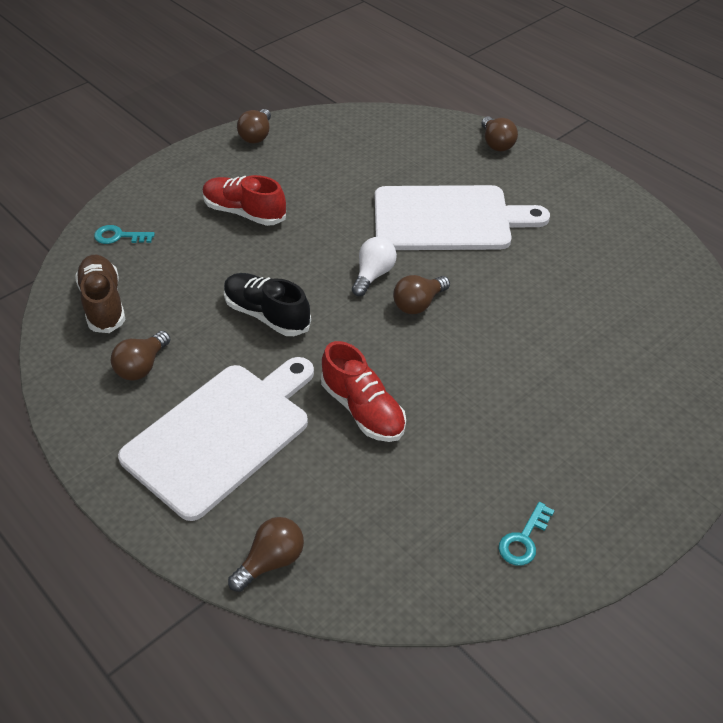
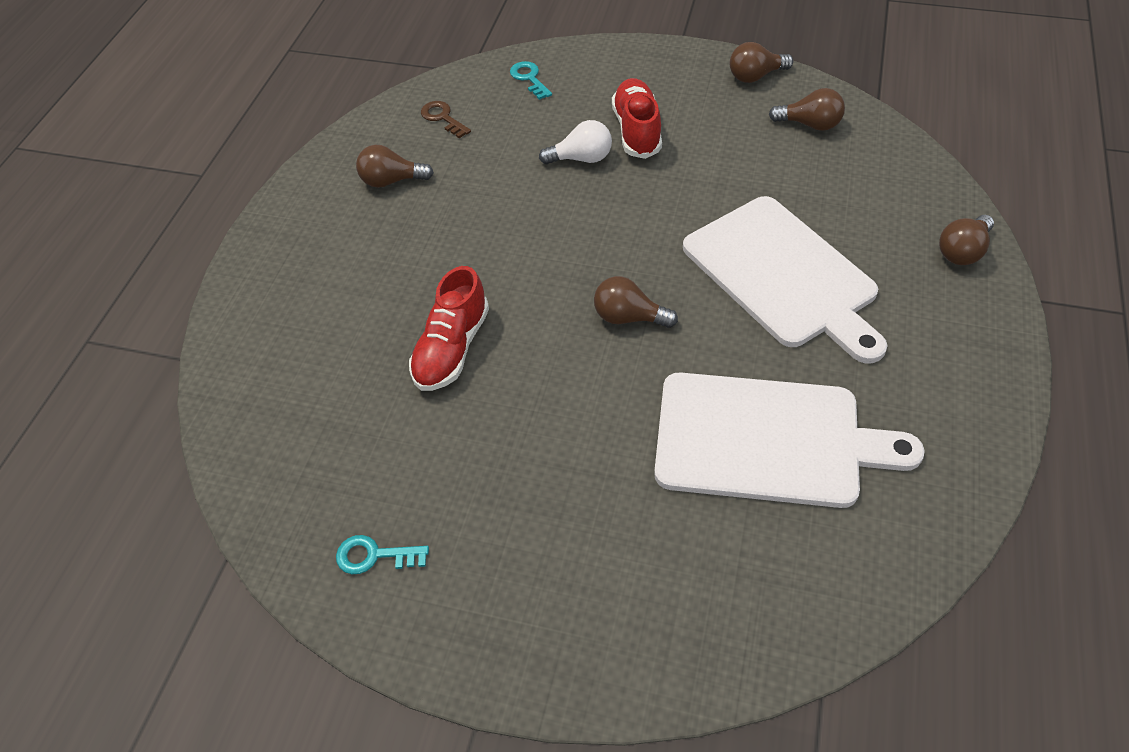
camera: 60 degrees right, 5 degrees up
(103, 304) = (442, 118): brown shoe -> brown key
(222, 435) = (352, 271): white cutting board -> white cutting board (767, 440)
(267, 315) = (516, 220): black shoe -> none
(271, 561) = (239, 377): brown light bulb -> brown light bulb (810, 124)
(373, 275) = (638, 262): white light bulb -> white light bulb (581, 158)

